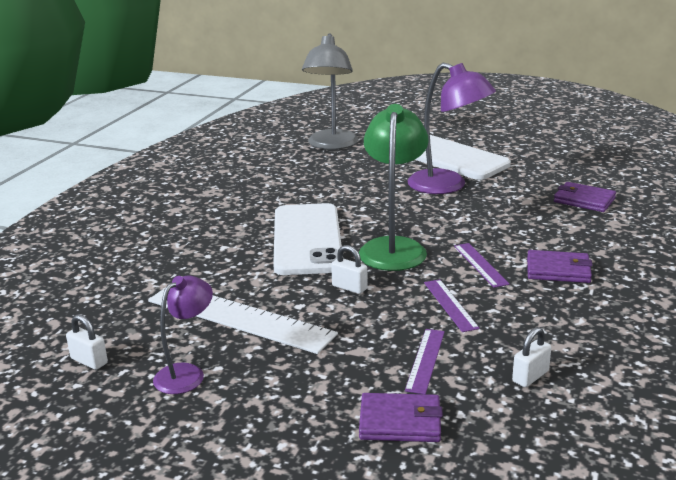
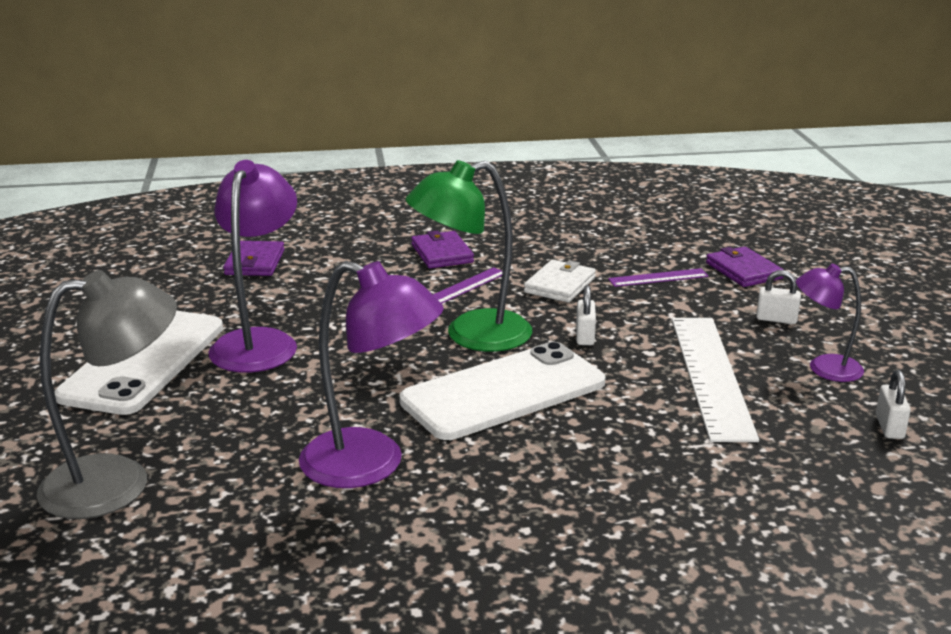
camera: 120 degrees left, 0 degrees up
(278, 192) = (371, 465): none -> purple lamp
(450, 305) = (560, 285): purple ruler -> white wallet
(530, 376) = (627, 241): white padlock -> white padlock (776, 319)

